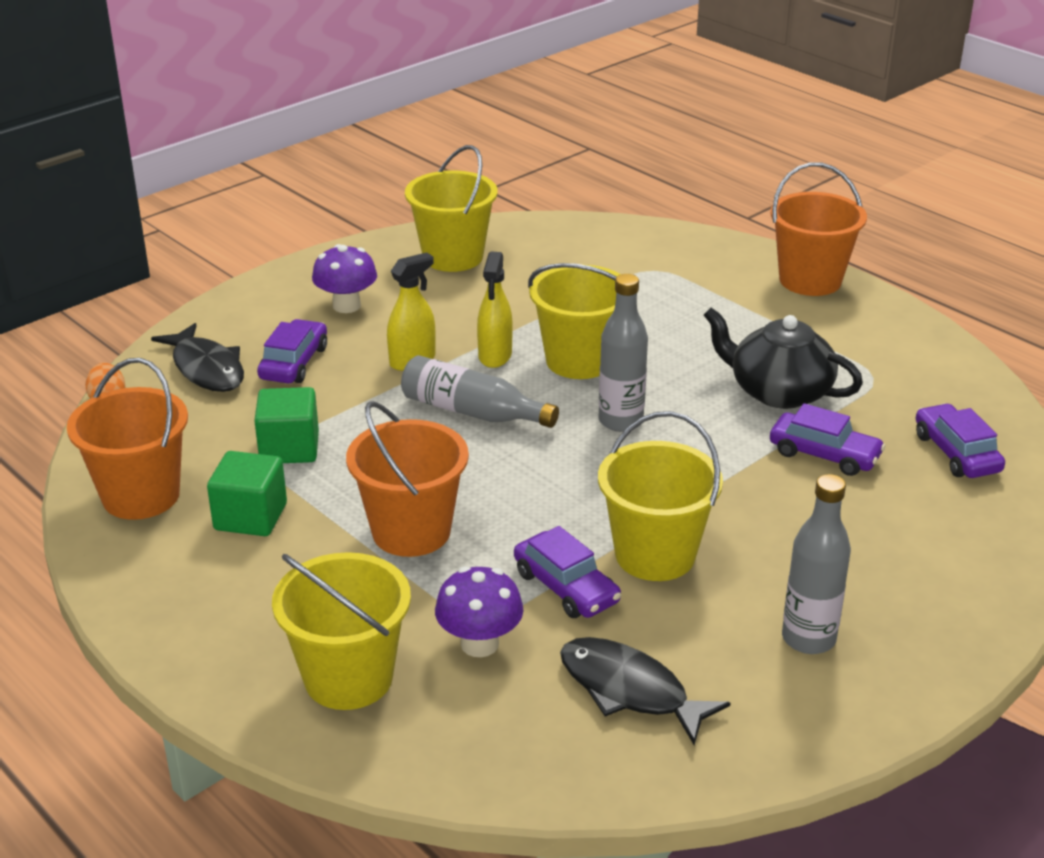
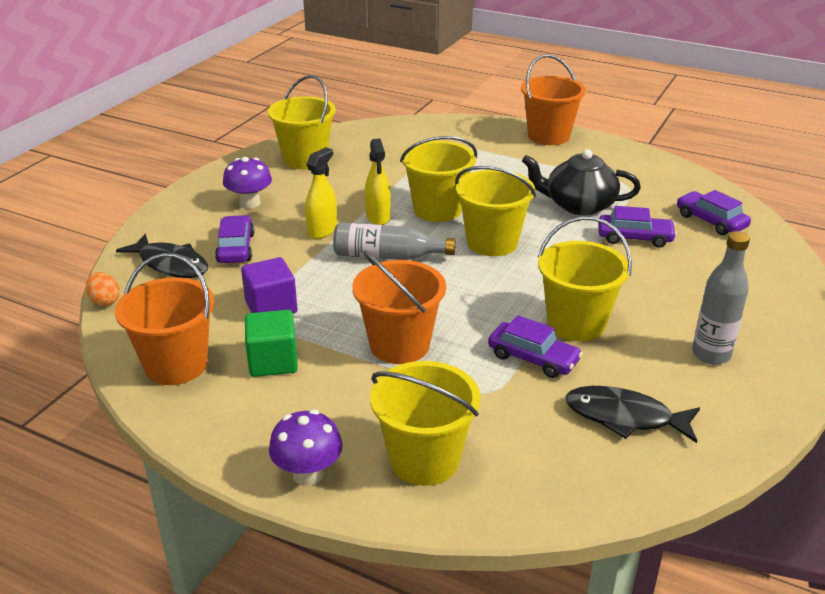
camera: 20 degrees left, 0 degrees up
(289, 448) = (271, 307): green cube -> purple cube
(479, 644) = (501, 411): purple mushroom -> purple mushroom (308, 474)
(620, 421) = (492, 242): grey bottle -> yellow bucket

